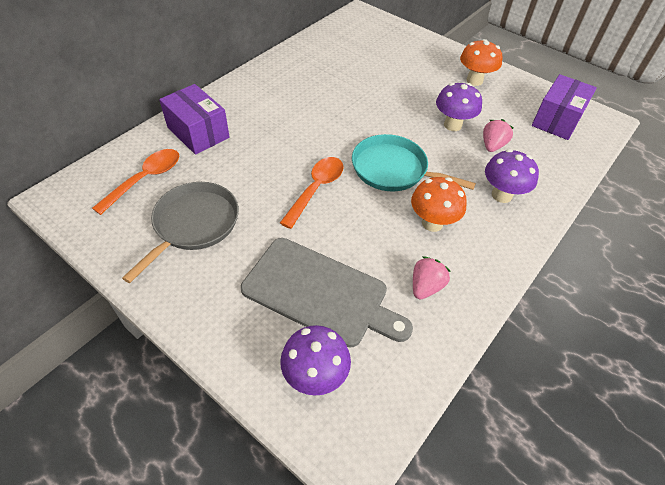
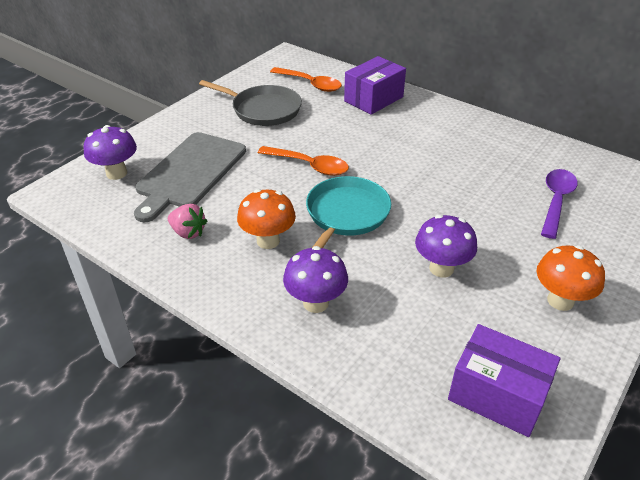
camera: 90 degrees right, 10 degrees down
(373, 60) = (556, 201): none -> purple spoon
(492, 146) = (409, 305): pink strawberry -> none

